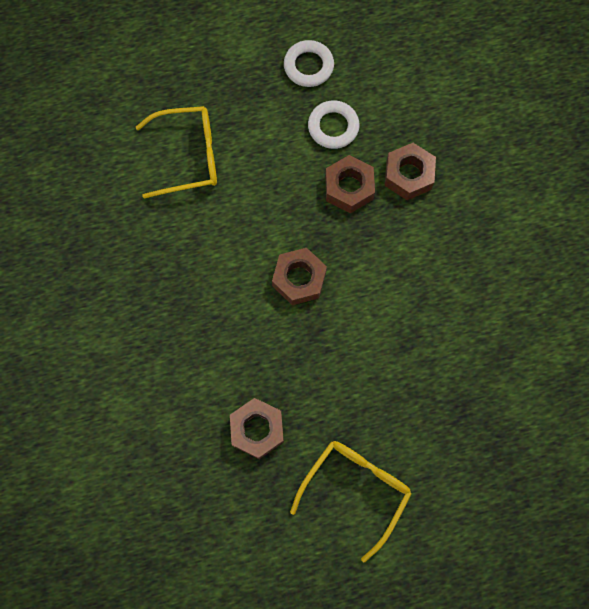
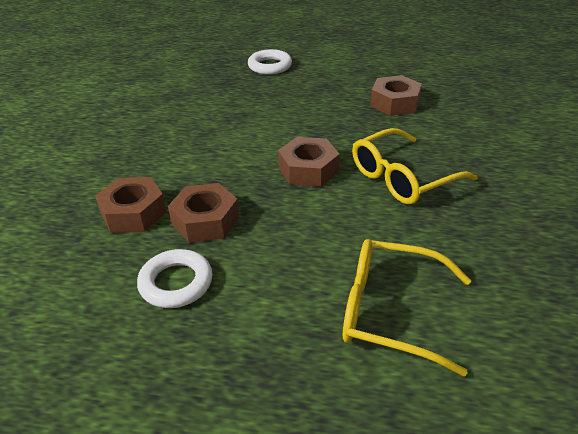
camera: 155 degrees left, 35 degrees down
(308, 66) = (148, 373): white ring -> white ring (270, 66)
(356, 488) = (331, 68): yellow glasses -> yellow glasses (401, 178)

